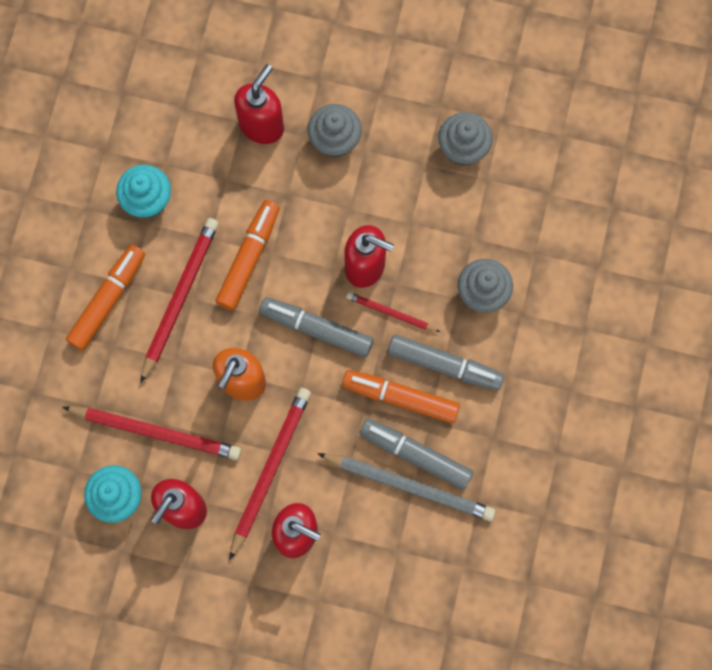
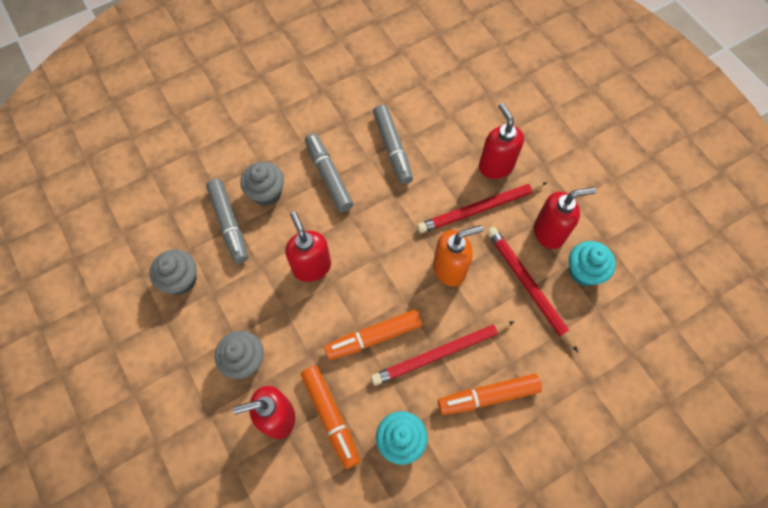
camera: 135 degrees left, 10 degrees down
(316, 329) = (377, 258): grey marker -> grey marker (229, 224)
(391, 313) = (326, 228): red pencil -> none
(400, 398) = (370, 181): orange marker -> orange marker (331, 417)
(409, 486) = (412, 137): grey pencil -> none

